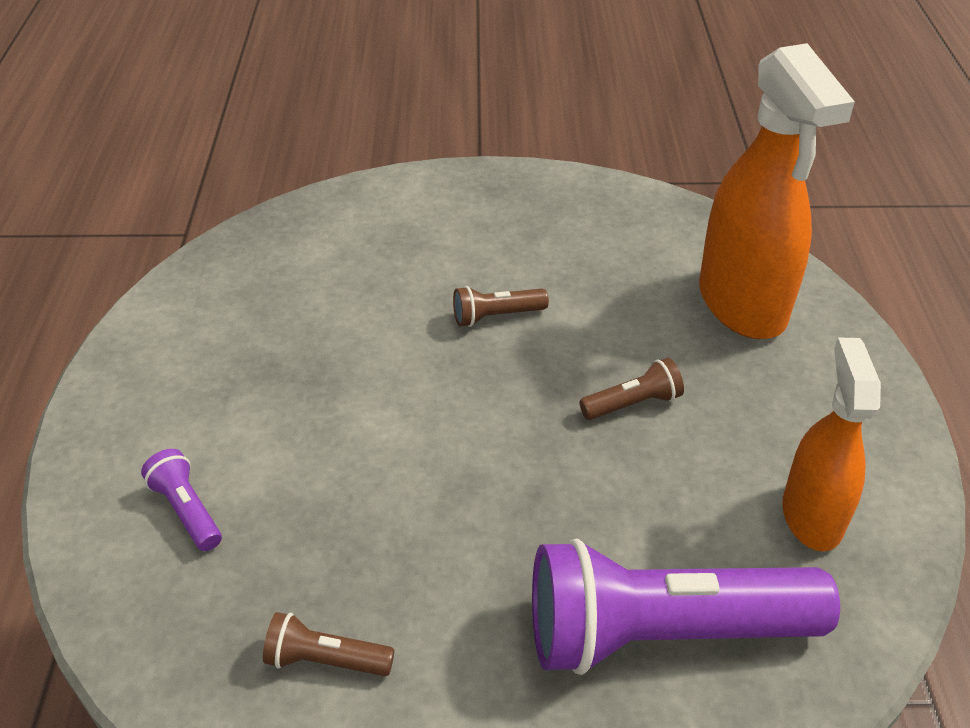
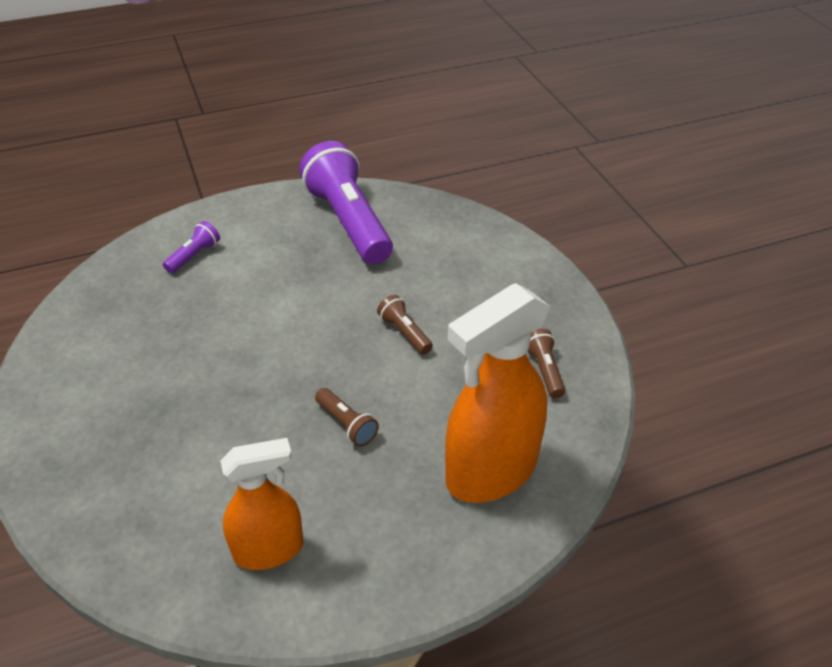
camera: 70 degrees right, 0 degrees up
(325, 660) = (107, 337): brown flashlight -> brown flashlight (544, 370)
(662, 634) = (148, 479): purple flashlight -> purple flashlight (348, 222)

